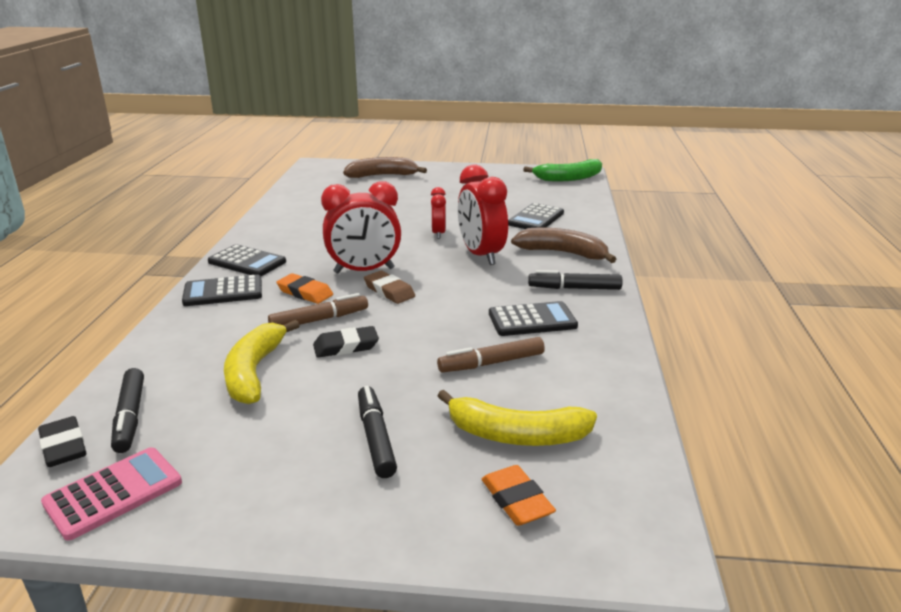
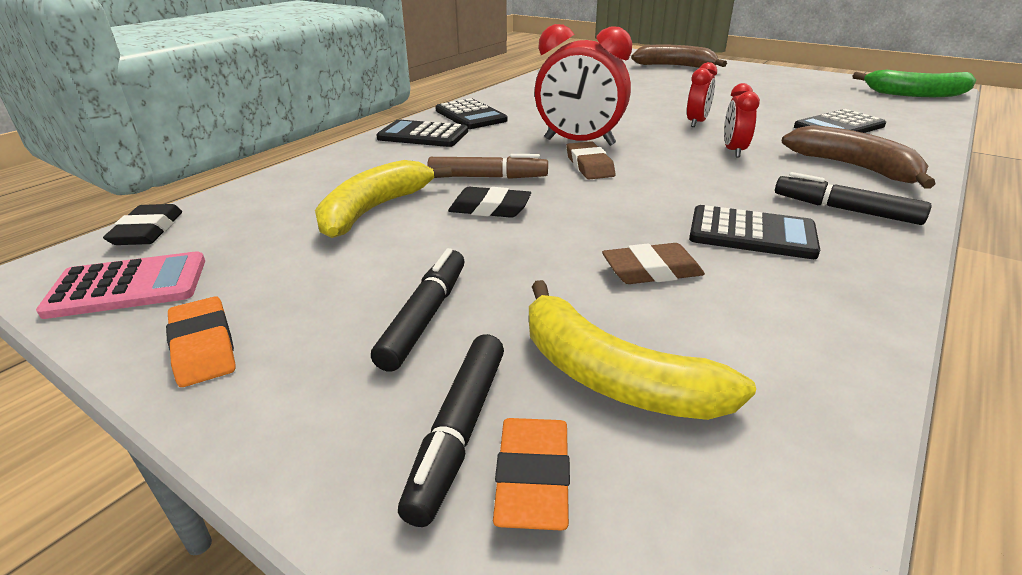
camera: 30 degrees right, 5 degrees up
(130, 417) = (225, 221): black marker -> black marker (458, 431)
(305, 292) = (498, 150): orange eraser -> orange eraser (203, 347)
(481, 255) = (733, 151): red clock -> red clock, size x0.55
(491, 363) = (651, 270): brown marker -> brown eraser

